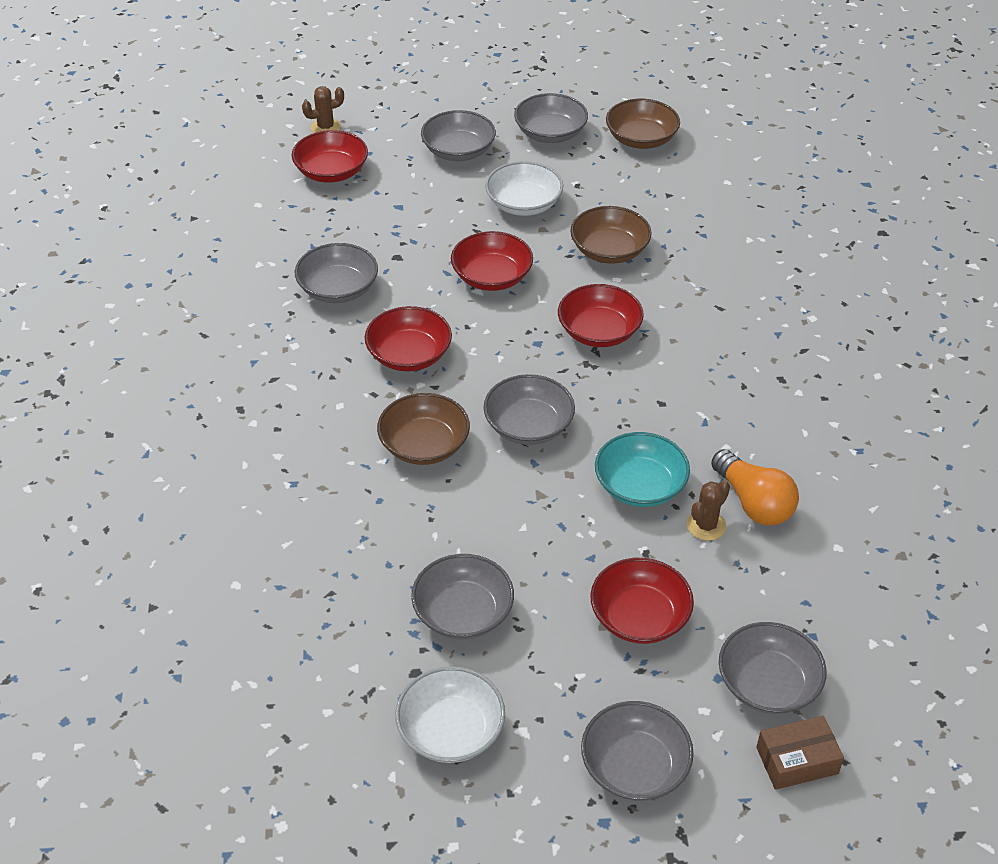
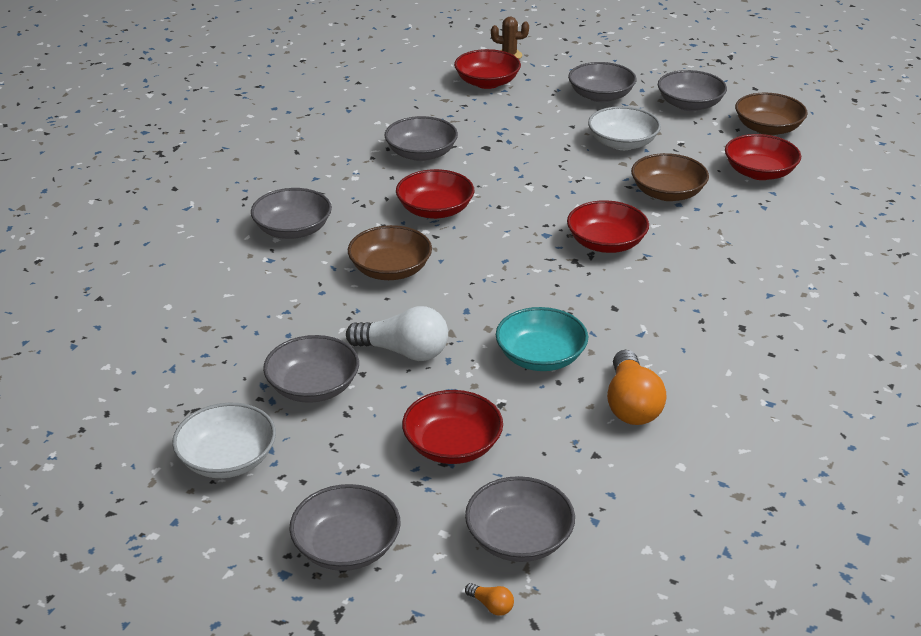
camera: 30 degrees right, 10 degrees down
(492, 277) = (550, 181): red bowl -> red bowl (759, 172)
(514, 535) = (404, 352): none -> white light bulb
(528, 426) = (485, 285): grey bowl -> grey bowl (293, 229)
(706, 525) = (572, 405): brown cactus -> none
(797, 760) = (491, 605): brown box -> orange light bulb

